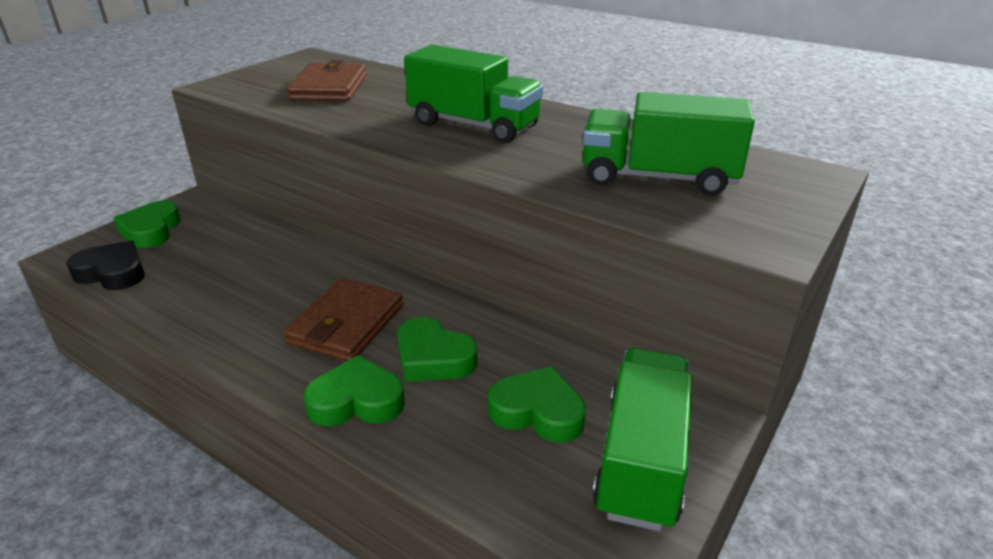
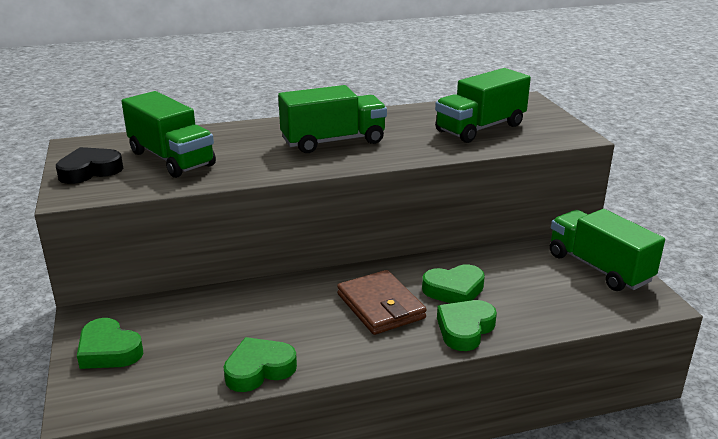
camera: 50 degrees left, 5 degrees down
(112, 272) = (155, 387): black heart -> black heart (90, 171)
(329, 88) = (171, 159): brown wallet -> green truck
(538, 412) = (536, 278): green heart -> green heart (259, 369)

